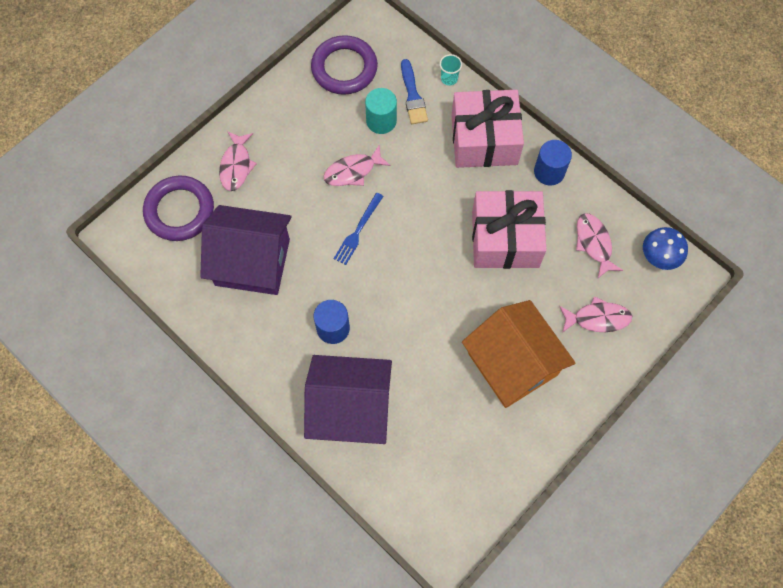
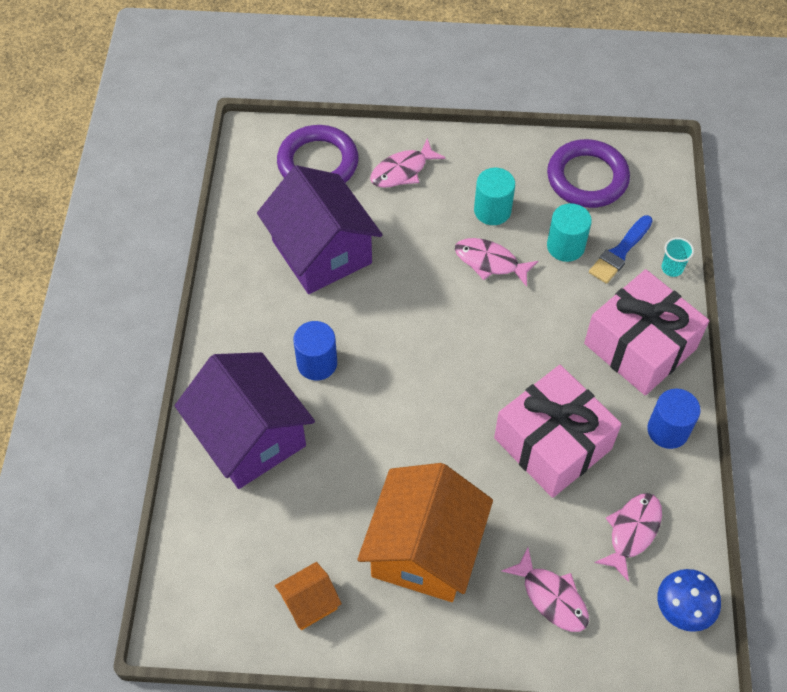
camera: 50 degrees right, 10 degrees down
(317, 139) = (492, 210): none -> turquoise cylinder
(358, 231) = (434, 311): blue fork -> none
(493, 457) = (309, 603): none -> orange house

